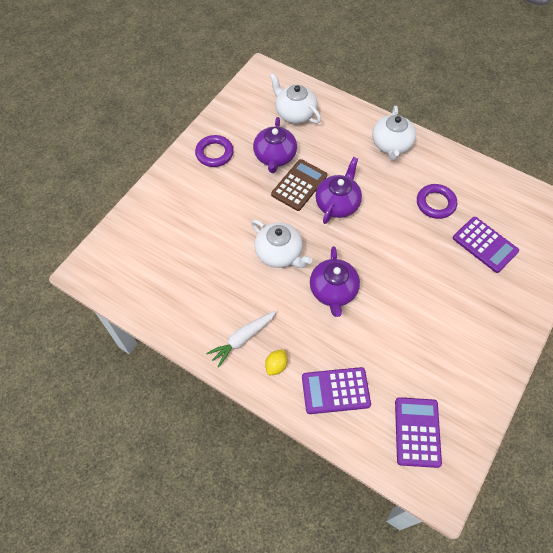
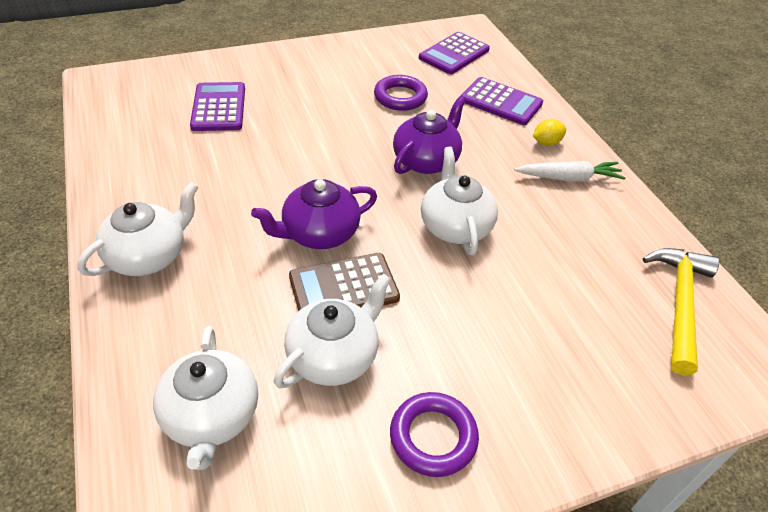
camera: 145 degrees left, 15 degrees down
(141, 281) = (679, 303): none -> yellow hammer
(275, 157) = (334, 356): purple teapot -> white teapot
(435, 203) = (206, 164): purple ring -> purple ring (400, 97)

